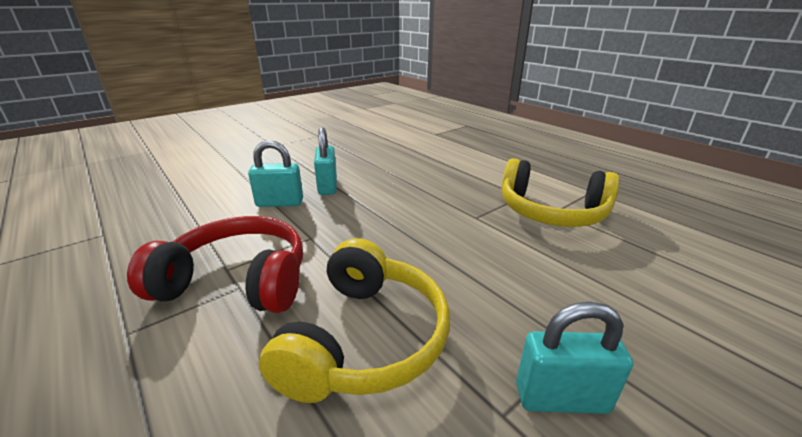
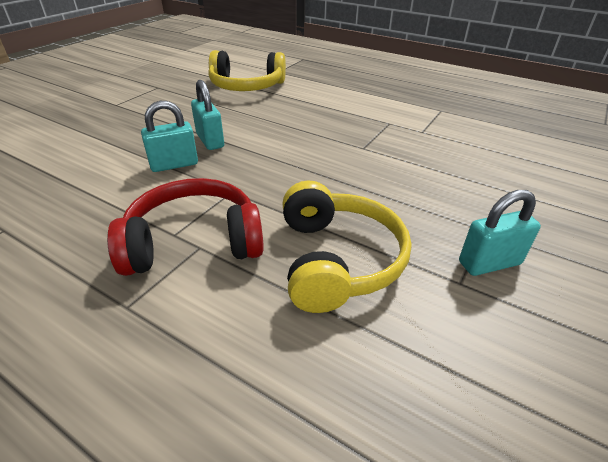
camera: 20 degrees left, 10 degrees up
(551, 212) = (419, 133): yellow headphones -> yellow headphones (246, 86)

